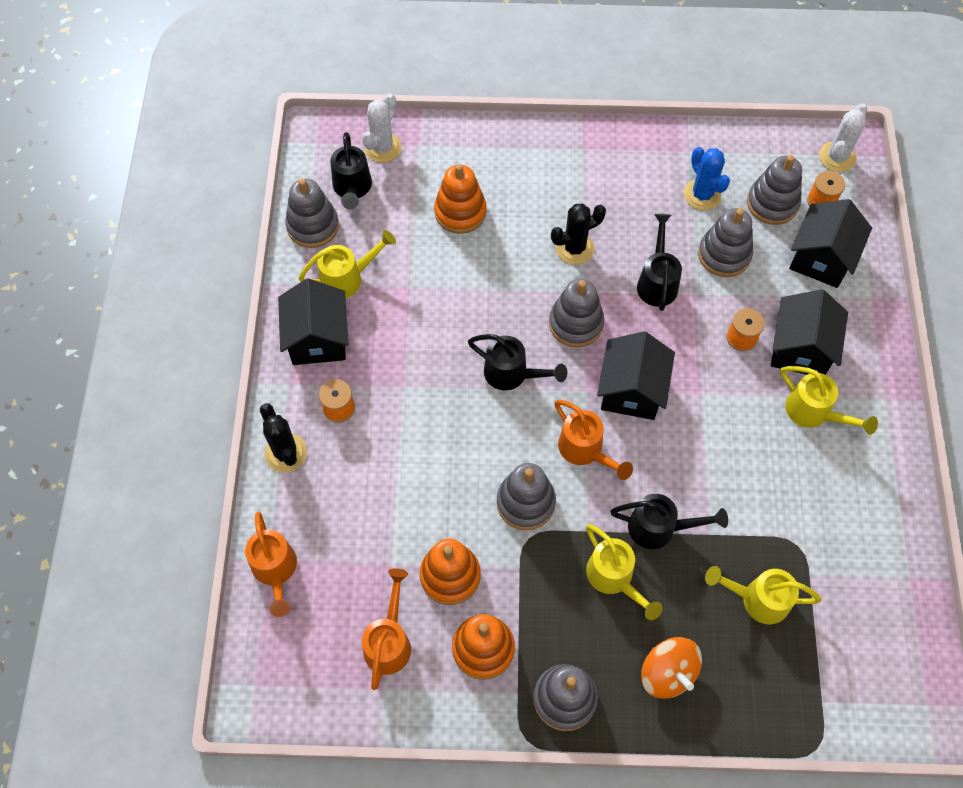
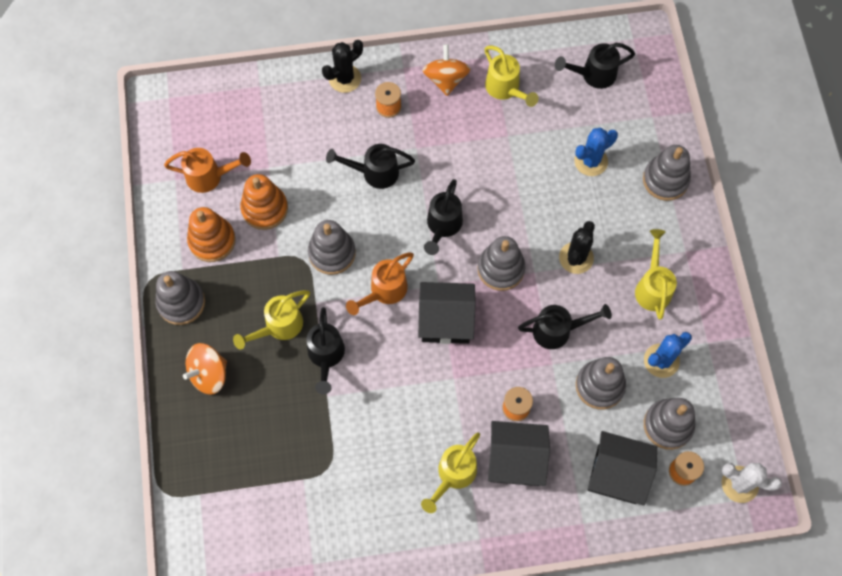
camera: 80 degrees right, 5 degrees up
(275, 570) = (252, 92): orange watering can -> none
(313, 226) = (549, 54): grey stacking toy -> grey stacking toy (665, 180)
(318, 339) = (446, 79): black house -> orange spinning top
(382, 148) = (641, 89): white cactus -> none
(426, 438) = (374, 173): none -> black watering can
(460, 212) = (591, 161): orange stacking toy -> blue cactus
(574, 248) = (576, 258): black cactus -> black cactus turned 60 degrees clockwise
(758, 599) = (277, 438): yellow watering can -> yellow watering can (652, 287)

